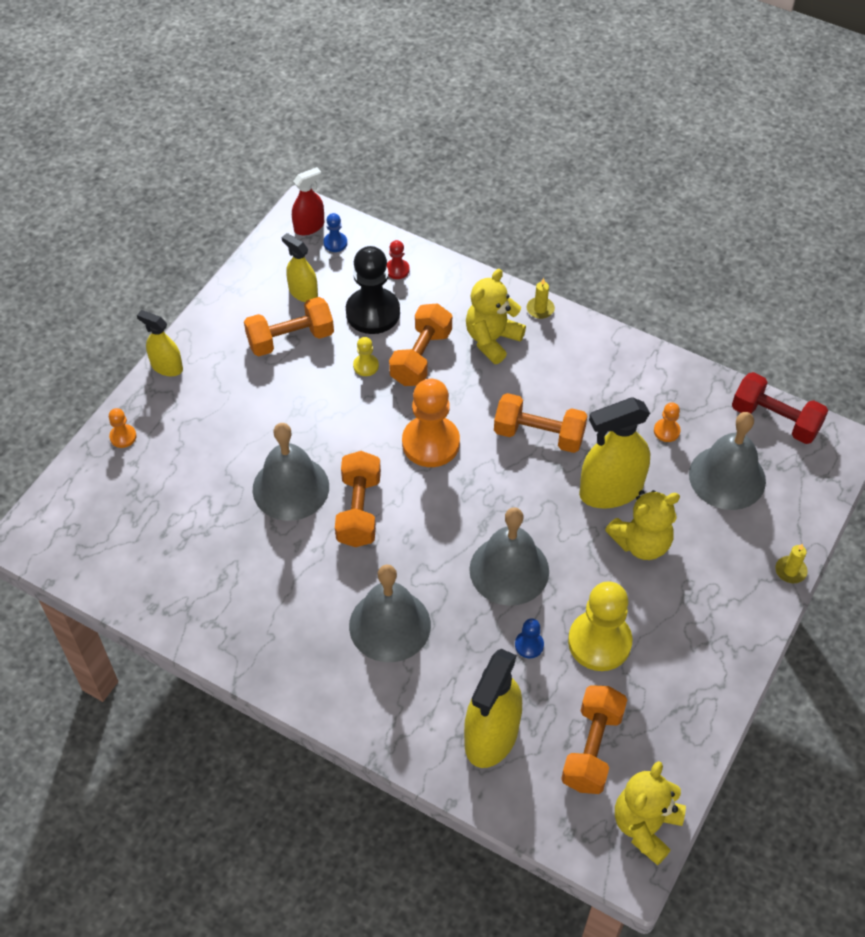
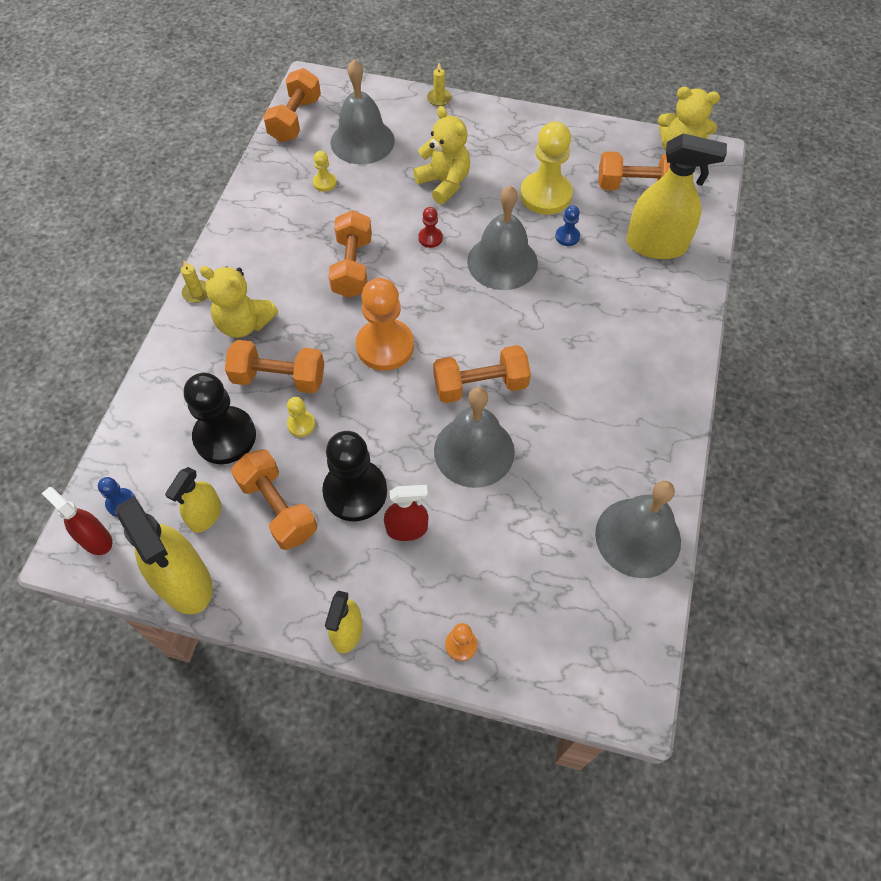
camera: 105 degrees left, 5 degrees up
(236, 422) = (407, 529): none -> red spray bottle
(285, 393) = (355, 492): none -> black pawn
(389, 625) = (590, 333): grey bell -> grey bell (638, 537)
(397, 270) = (157, 429): red pawn -> red pawn (430, 238)
(611, 490) = (398, 209): yellow spray bottle -> yellow spray bottle (185, 582)
(666, 431) = (324, 183): orange pawn -> yellow pawn
(775, 420) = (295, 119): red dumbbell -> orange dumbbell

